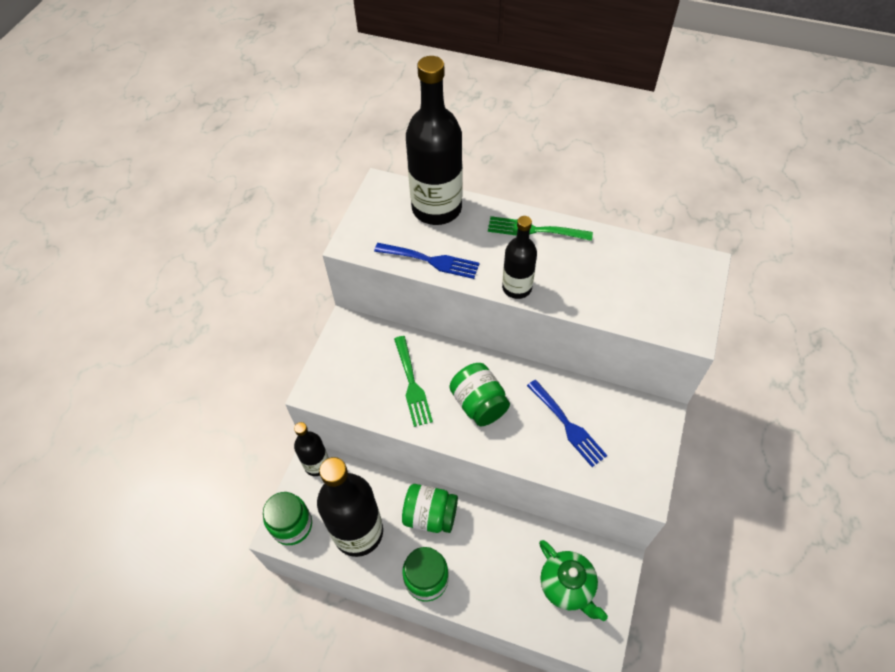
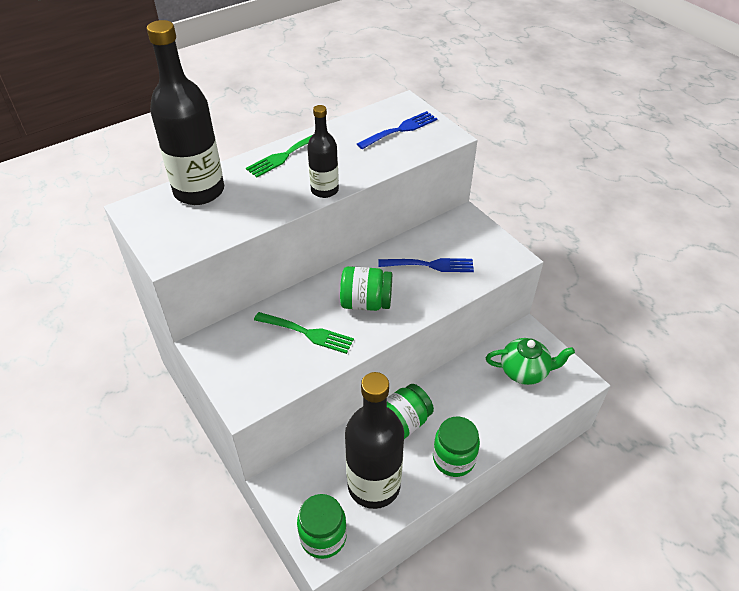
camera: 55 degrees left, 10 degrees down
(317, 464) = (282, 481): black bottle -> none
(431, 261) = (245, 220): blue fork -> blue fork (400, 129)

